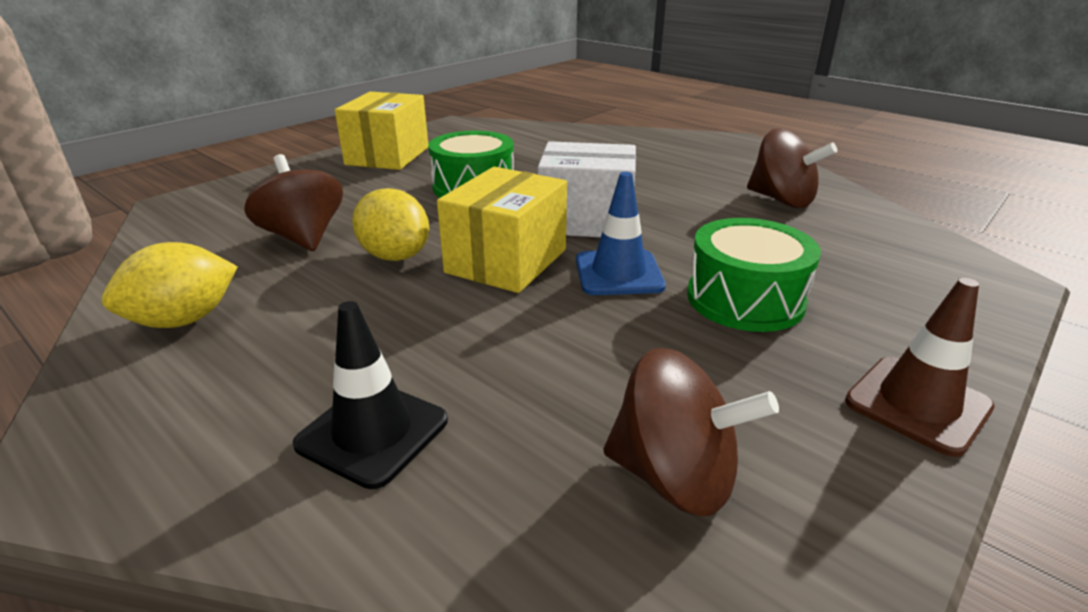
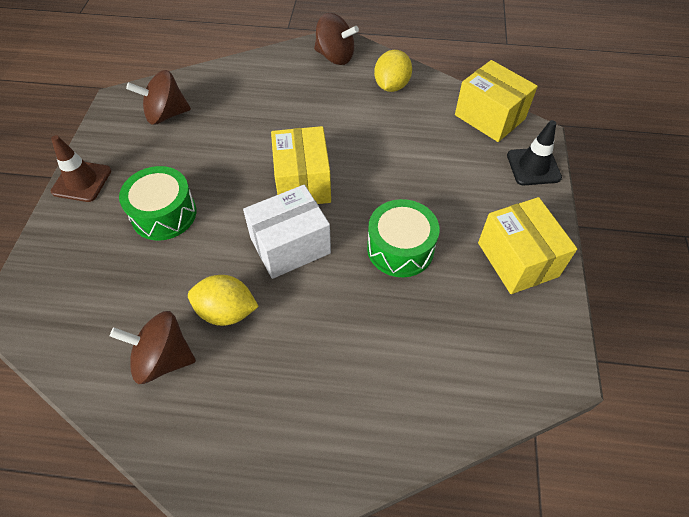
camera: 145 degrees right, 25 degrees up
(173, 233) = (489, 117): none -> yellow box
(303, 237) = (424, 147): brown spinning top -> brown spinning top (335, 56)
(372, 432) = (268, 85): black traffic cone -> black traffic cone (533, 166)
(395, 256) = (361, 158): yellow lemon -> yellow lemon (226, 311)
(618, 273) = (238, 202): blue traffic cone -> none

